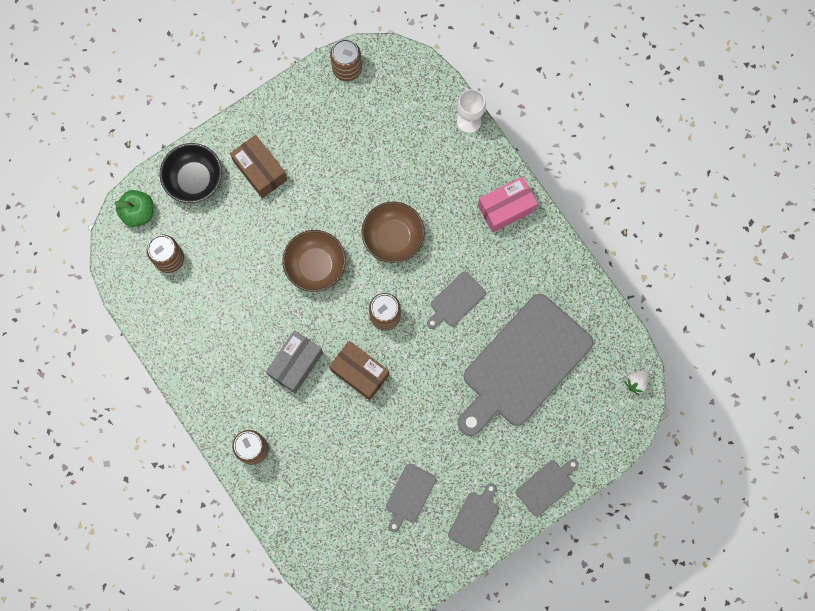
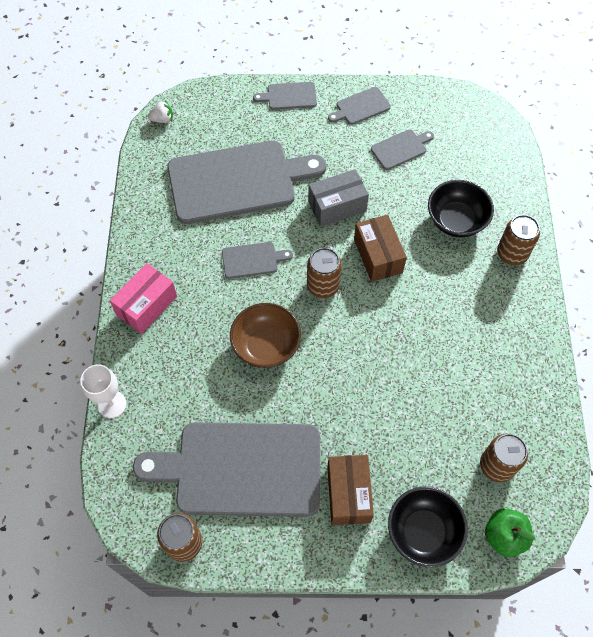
camera: 145 degrees left, 15 degrees down
(296, 364) = (430, 296): grey box -> grey box (337, 206)
(315, 266) = (355, 367): brown bowl -> none
(317, 451) = (456, 220): none -> black bowl
(345, 138) = (241, 469): none -> grey cutting board
(506, 208) = (146, 305): pink box -> pink box turned 60 degrees counterclockwise

